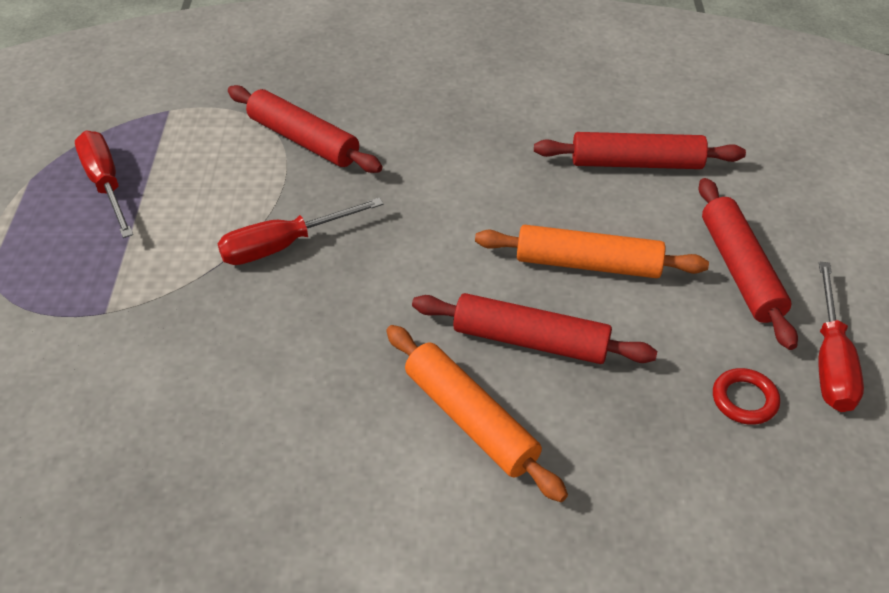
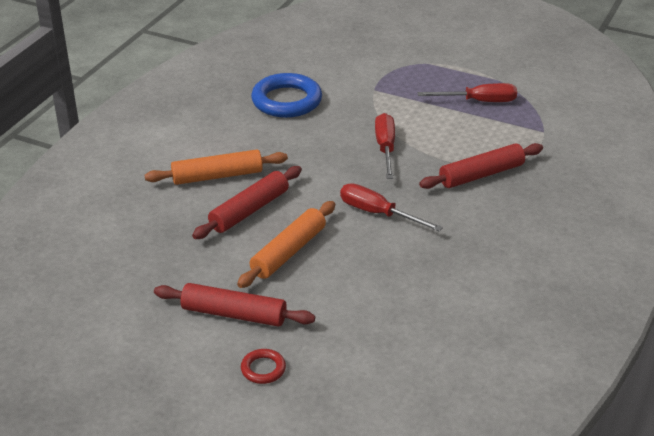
camera: 115 degrees right, 10 degrees down
(186, 420) = (286, 101): none -> blue ring
(636, 163) = (366, 311): red rolling pin -> none
(744, 399) = (147, 270): red ring -> red ring (263, 369)
(830, 360) = (139, 317): red screwdriver -> red screwdriver (378, 213)

